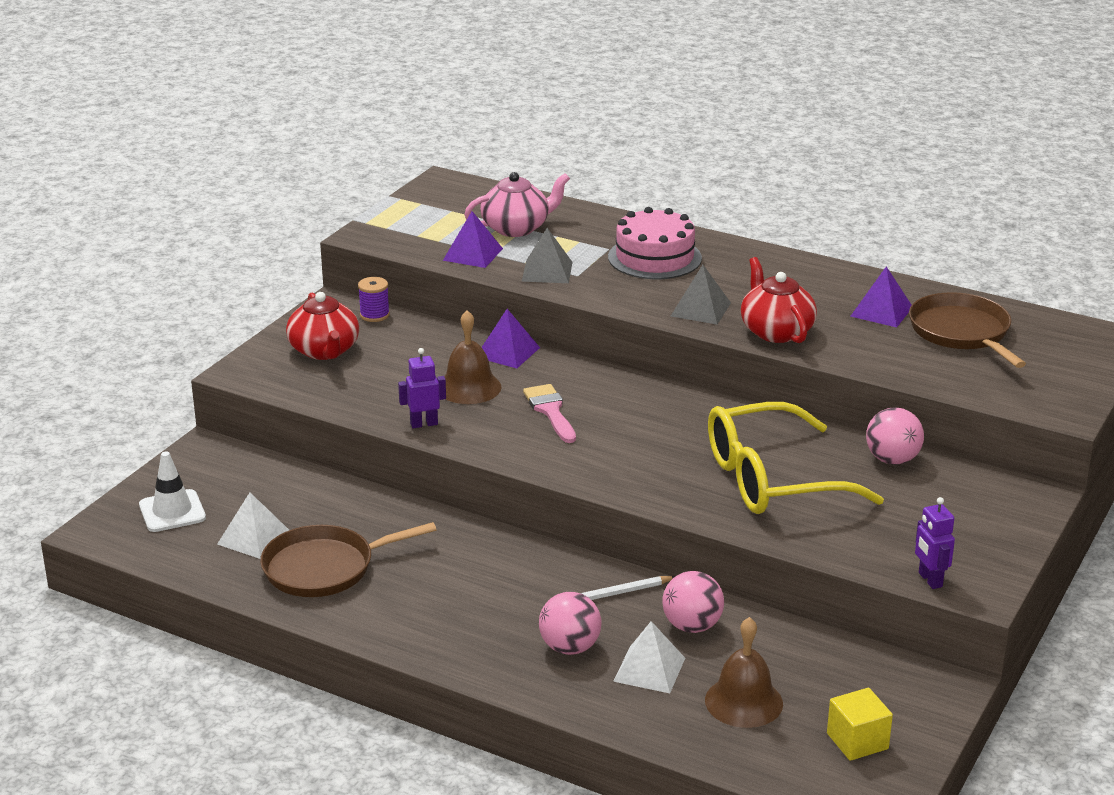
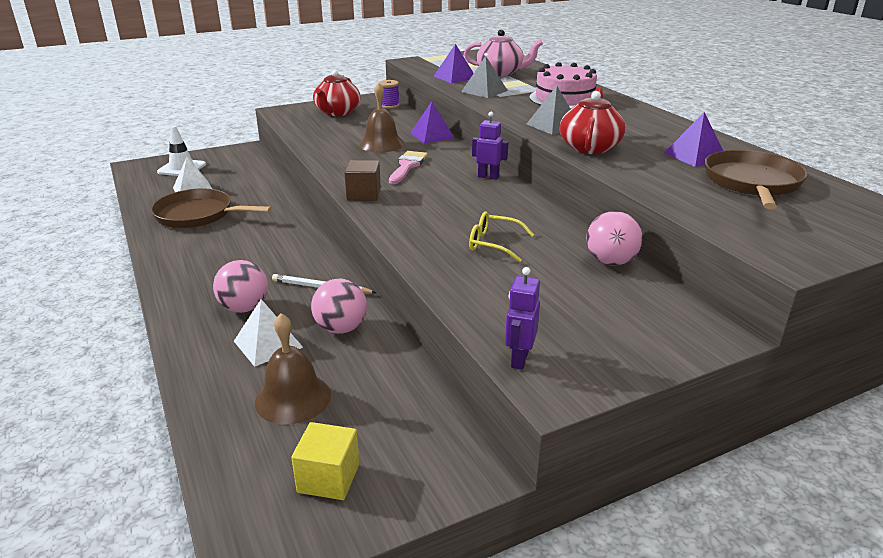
camera: 35 degrees right, 0 degrees up
(424, 424) = (326, 152): purple robot -> purple robot (488, 177)
(563, 468) = (363, 194): none -> brown cube
(774, 479) = (494, 244): yellow glasses -> yellow glasses, size x0.45

